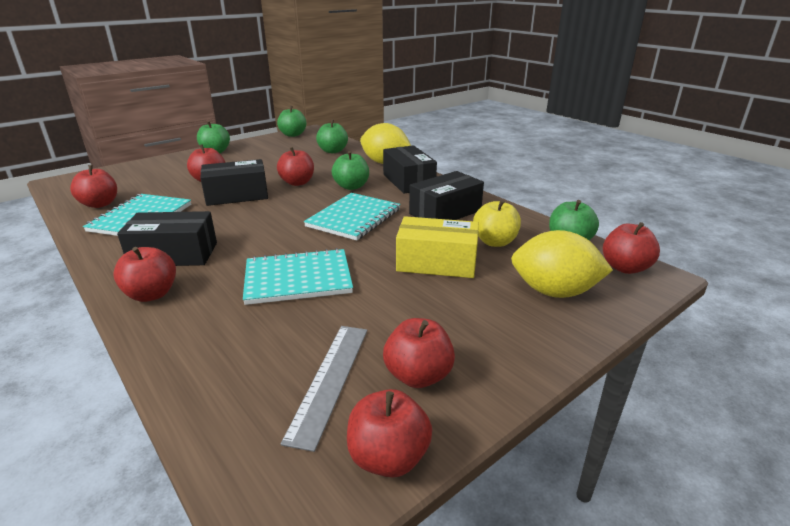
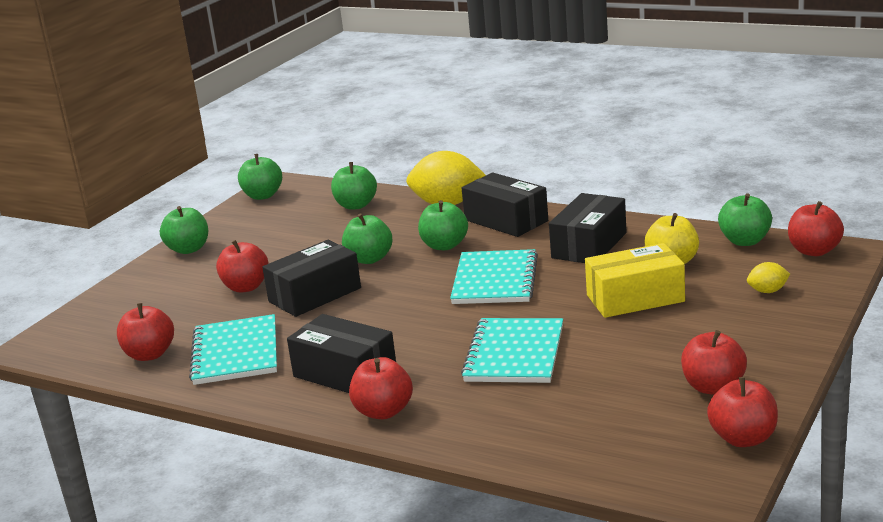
camera: 20 degrees left, 5 degrees down
(174, 254) = (345, 374): black box -> black box turned 60 degrees clockwise
(297, 183) = (369, 259): red apple -> green apple
(298, 279) = (514, 353): turquoise notebook -> turquoise notebook turned 45 degrees counterclockwise
(329, 380) = (645, 413): grey ruler -> none
(554, 292) = (767, 291): yellow lemon -> yellow lemon, size x0.46

